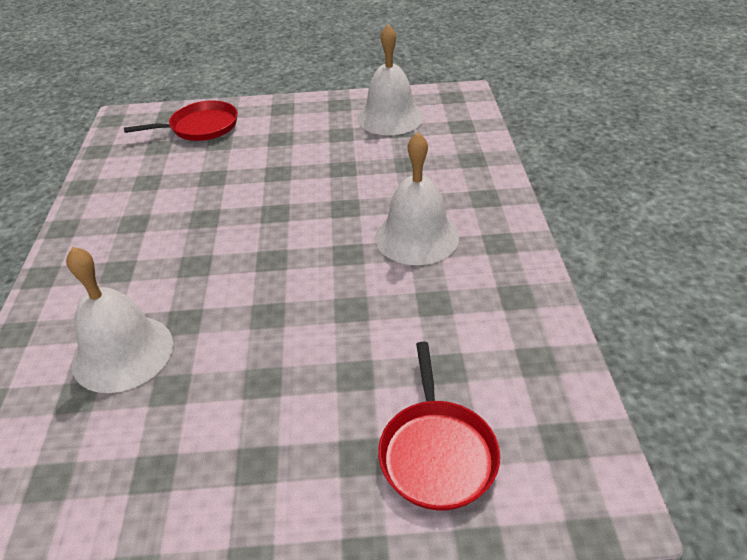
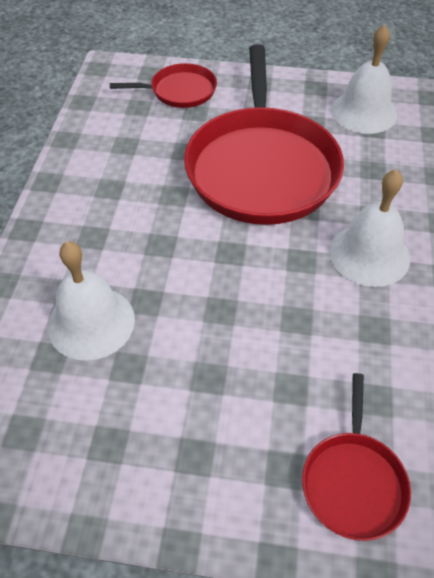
camera: 10 degrees right, 10 degrees up
(294, 179) = (261, 167): none -> red pan

